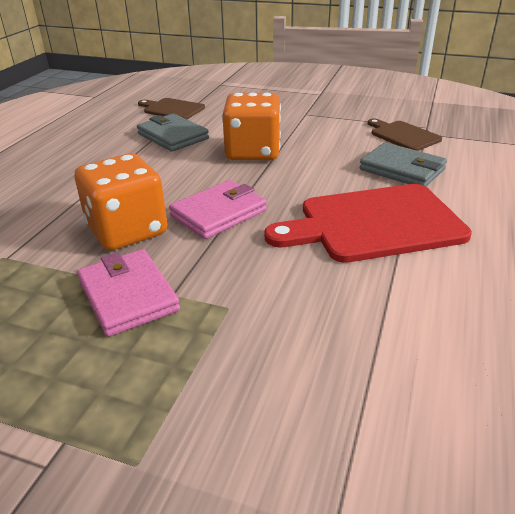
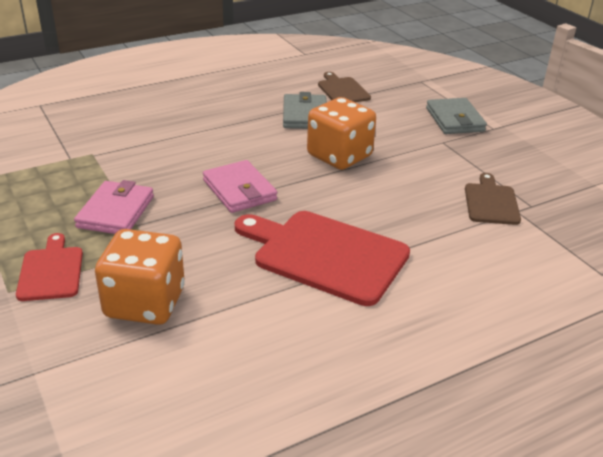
camera: 40 degrees right, 0 degrees up
(127, 231) = (172, 172): orange dice -> orange dice (145, 303)
(154, 401) = (51, 271): none -> red cutting board
(218, 213) = (239, 190): pink wallet -> pink wallet turned 60 degrees clockwise
(402, 169) = (428, 229): grey wallet -> grey wallet (455, 120)

